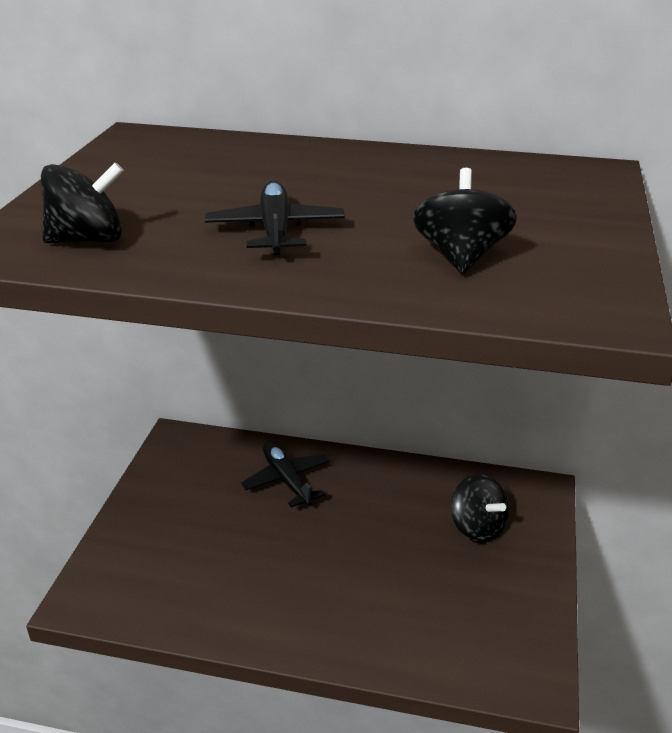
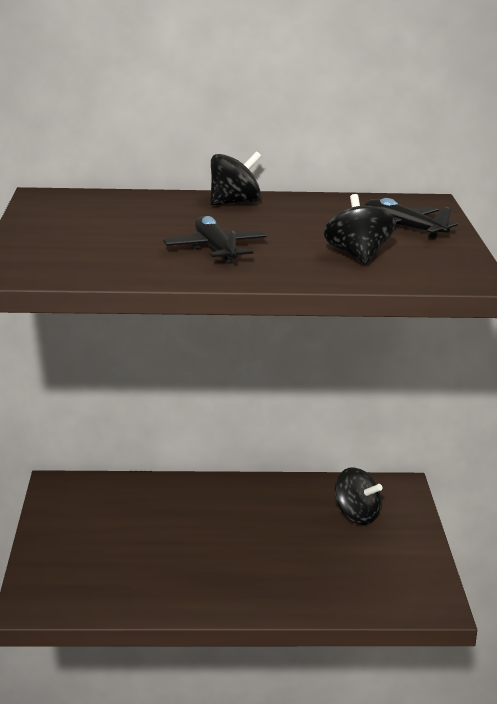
camera: 15 degrees left, 10 degrees down
(88, 239) = (79, 263): black spinning top -> black spinning top (234, 203)
(287, 480) = (177, 502): black plane -> black plane (403, 228)

